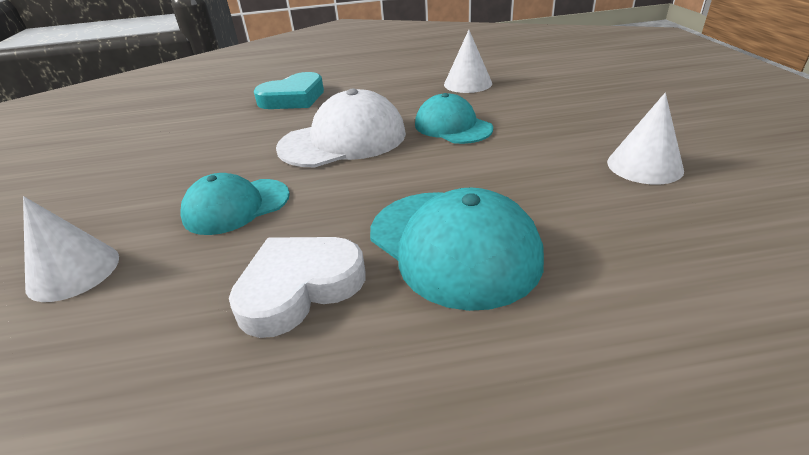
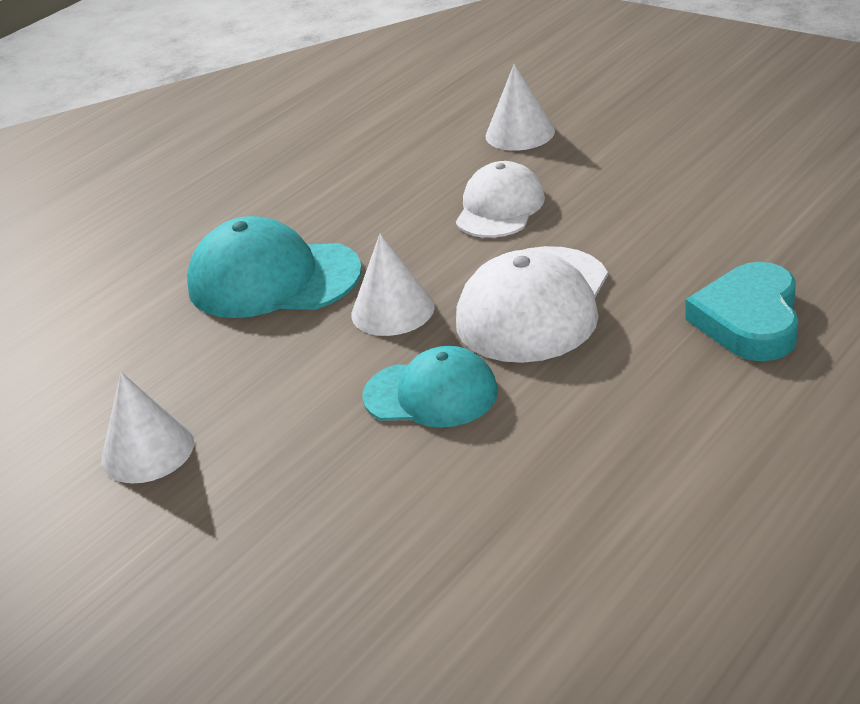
camera: 140 degrees right, 0 degrees up
(236, 206) = (500, 207): turquoise cap -> white cap
(299, 287) = (349, 206): white heart -> none
(467, 83) = (534, 503): white cone -> white cone (392, 310)

